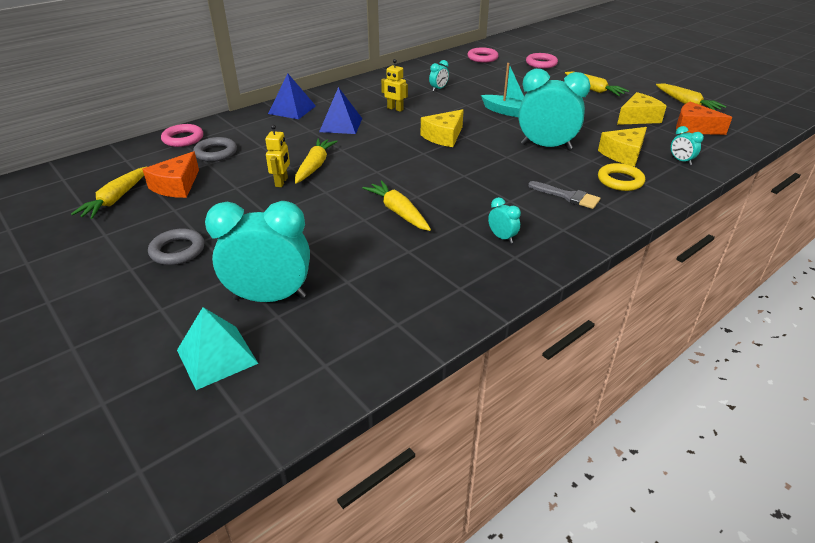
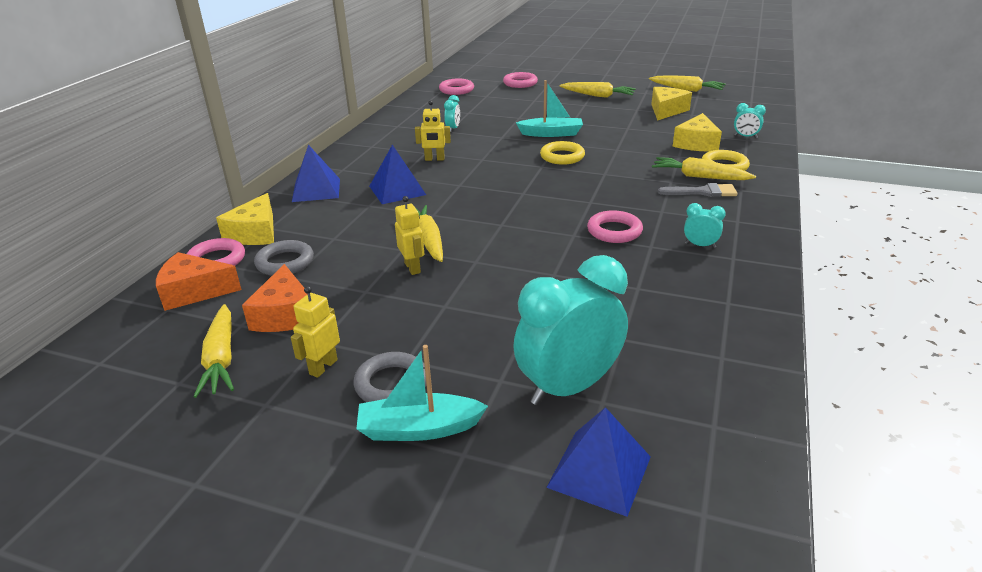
camera: 30 degrees left, 5 degrees down
(156, 225) = (323, 367): none -> yellow robot
(158, 283) = (419, 429): none -> turquoise boat
(217, 356) = (599, 471): turquoise pyramid -> blue pyramid
(398, 212) = (577, 255): yellow carrot -> yellow carrot (699, 177)
(444, 136) = (522, 172): yellow cheese -> yellow cheese (255, 233)
(450, 203) = (614, 231): none -> pink ring
(491, 133) = (562, 157): none -> yellow ring
(546, 147) = (626, 155): turquoise clock -> none
(693, 128) = (719, 108): orange cheese -> orange cheese (194, 292)

